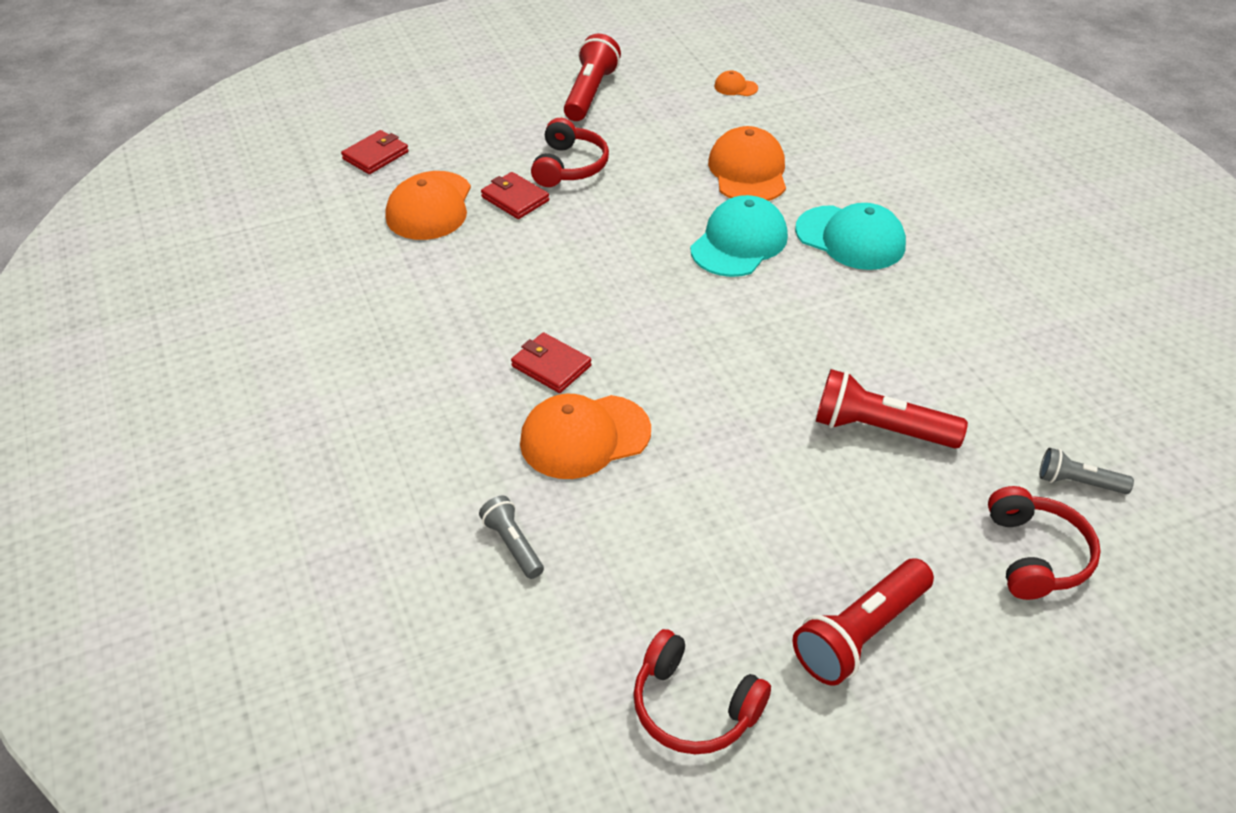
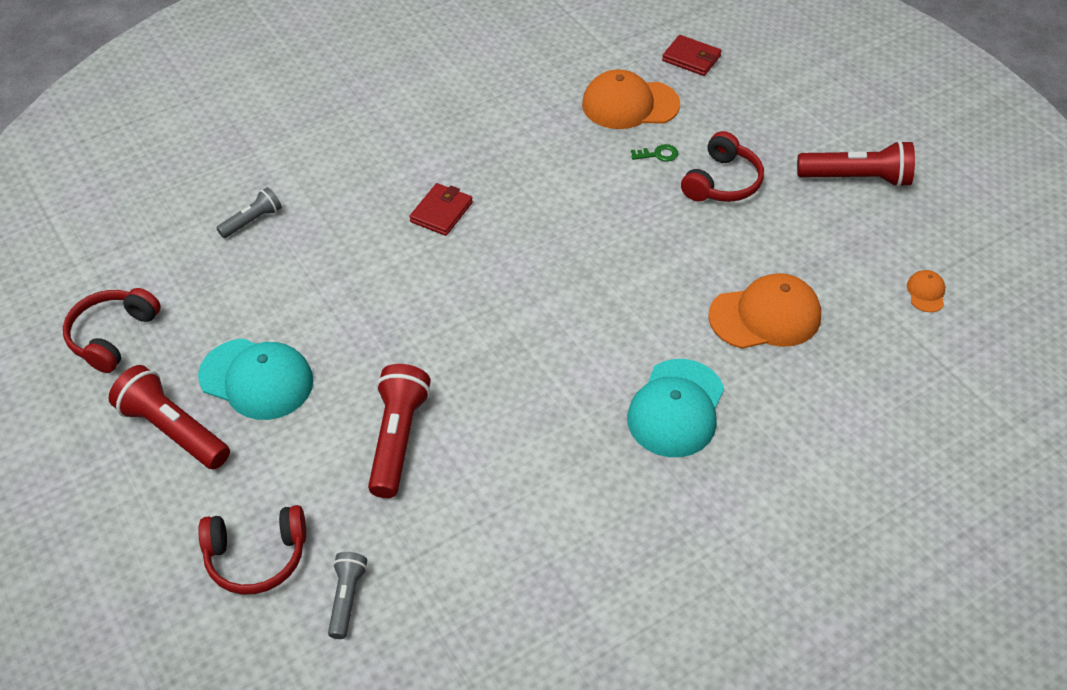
camera: 80 degrees right, 5 degrees up
(515, 199) = (658, 154): red wallet -> green key
(569, 166) = (722, 182): red headphones -> red headphones turned 60 degrees counterclockwise
(584, 437) = (364, 243): orange cap -> none
(739, 242) = (642, 318): turquoise cap -> turquoise cap (256, 379)

